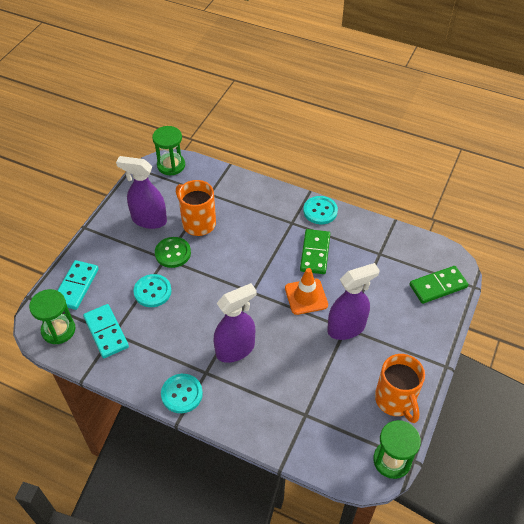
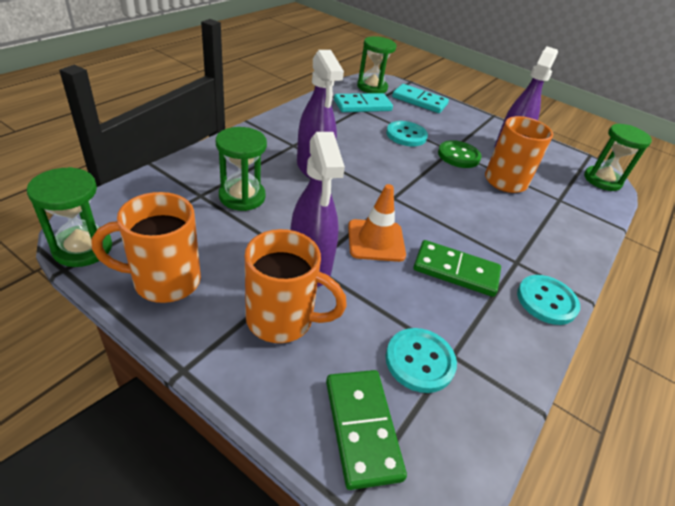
camera: 95 degrees right, 10 degrees down
(182, 394) = (275, 128): turquoise button -> turquoise button (419, 361)
(295, 386) = (242, 197): none -> green hourglass
(394, 332) = (282, 319): none -> orange mug

